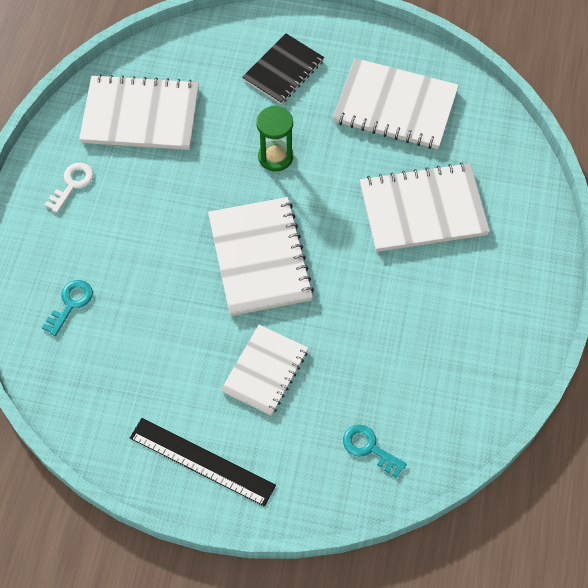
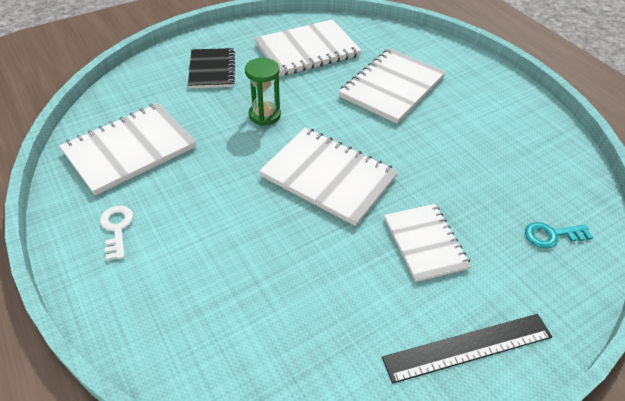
camera: 45 degrees left, 15 degrees down
(71, 304) = (213, 318): turquoise key -> none

